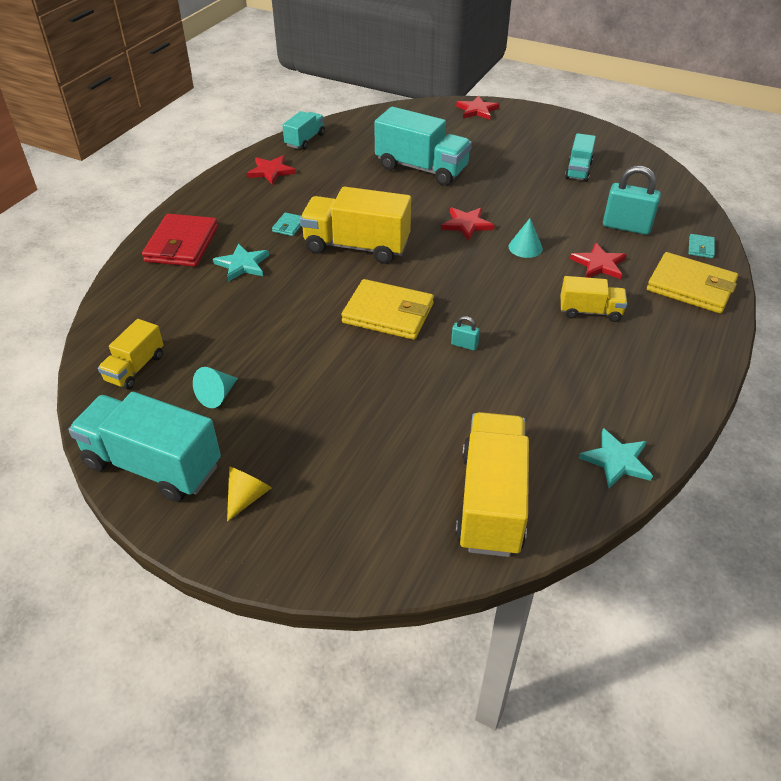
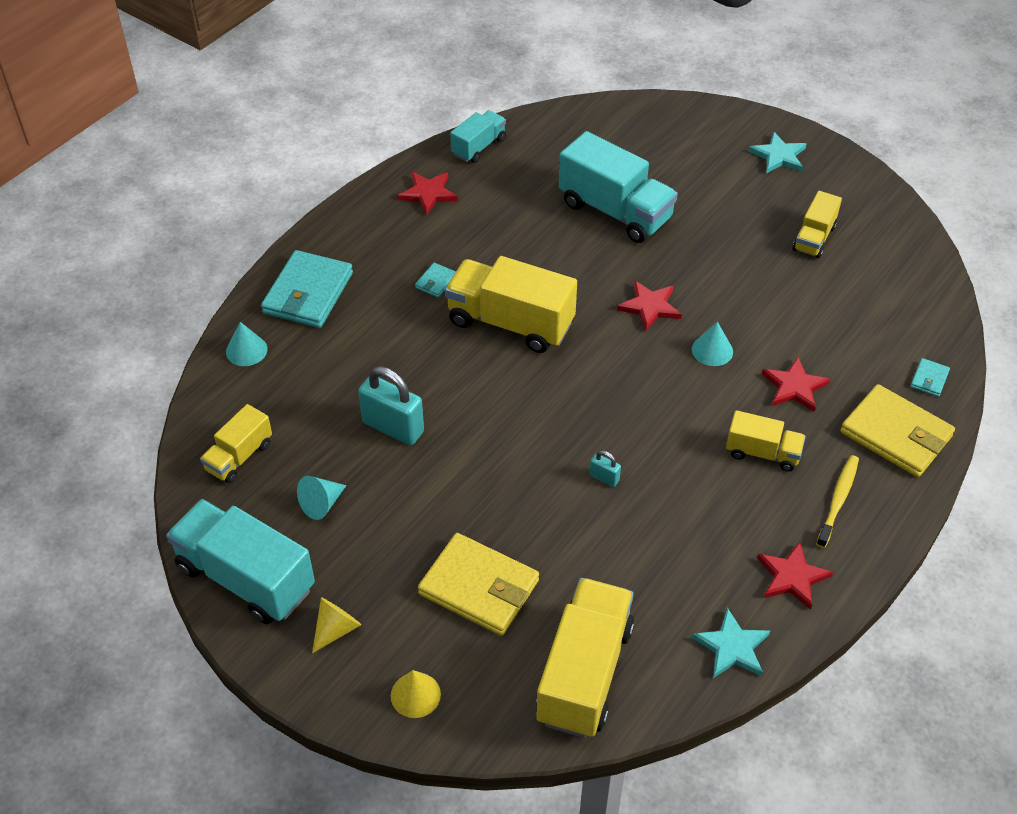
camera: 10 degrees right, 5 degrees up
(133, 289) = (246, 350): none -> turquoise cone
(182, 244) = (308, 293): red wallet -> turquoise wallet
(242, 264) = (373, 332): turquoise star -> turquoise star (778, 156)
(335, 544) = (415, 695): none -> yellow cone
(388, 313) = (527, 423): yellow wallet -> yellow wallet (479, 587)
(477, 110) = (710, 120): red star -> red star (792, 577)
(578, 170) = (814, 238): turquoise truck -> yellow truck
(626, 227) = (847, 335): turquoise padlock -> turquoise padlock (393, 427)
(664, 337) = (838, 500): none -> yellow toothbrush

